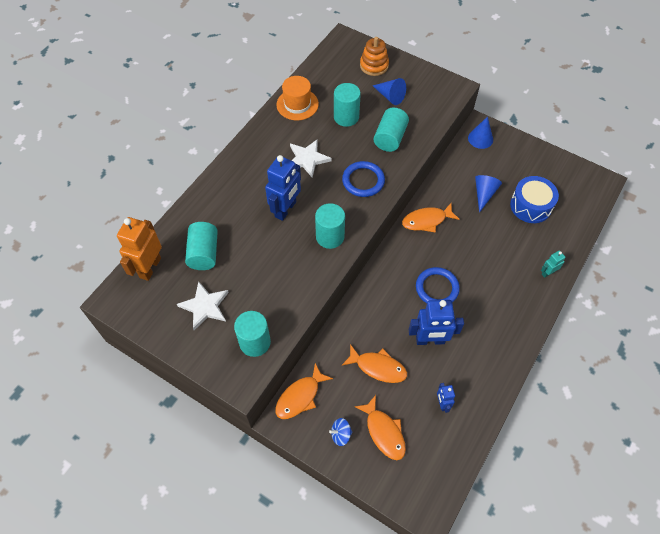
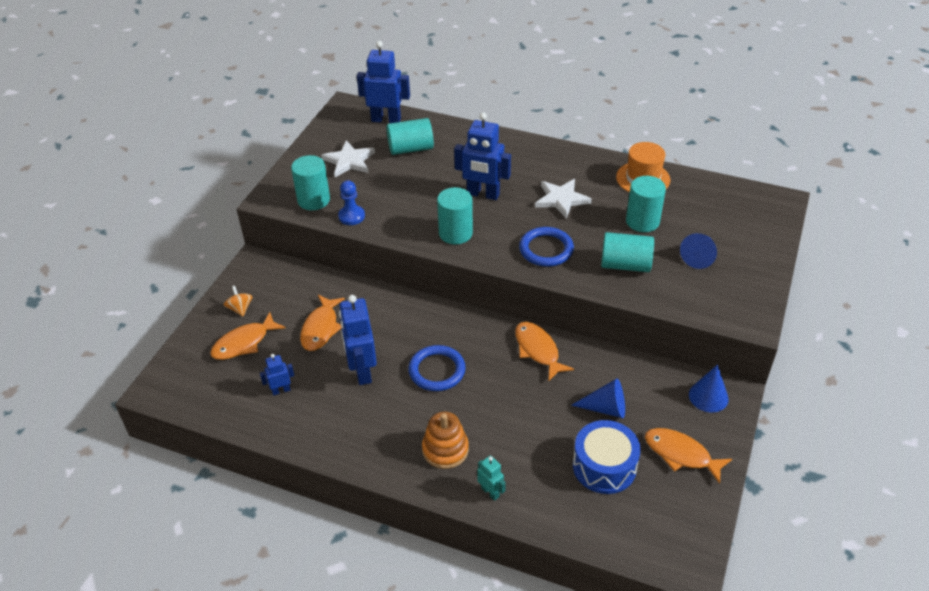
camera: 80 degrees right, 15 degrees down
(150, 267) = (386, 119): orange robot -> blue robot
(287, 312) = (351, 216): none -> blue pawn
(300, 396) = (280, 272): orange fish -> orange fish (681, 454)
(340, 434) = (240, 309): blue spinning top -> orange spinning top
(374, 65) = (747, 234): orange stacking toy -> orange stacking toy (445, 450)

